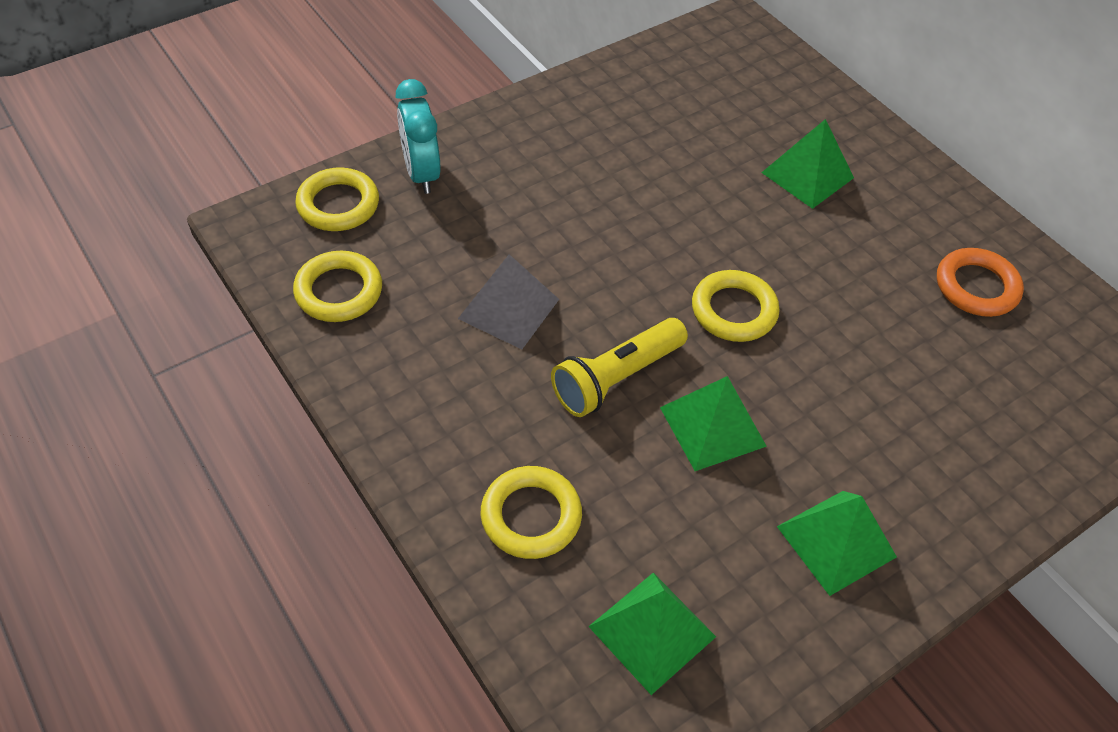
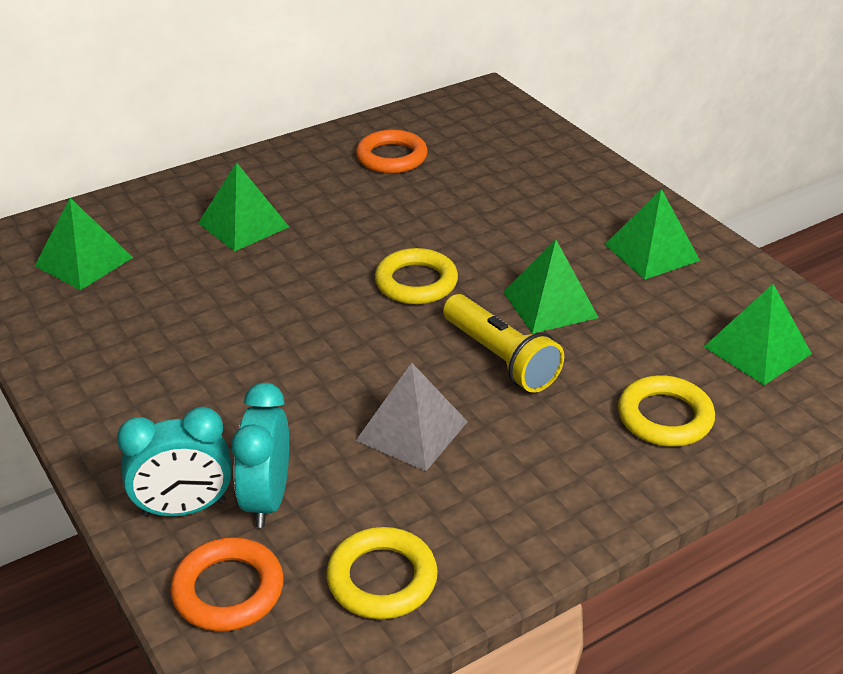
camera: 85 degrees left, 15 degrees down
(338, 205) = (228, 590): yellow ring -> orange ring
(429, 219) = (267, 499): none -> turquoise clock
(726, 79) = (84, 261): none -> green pyramid

